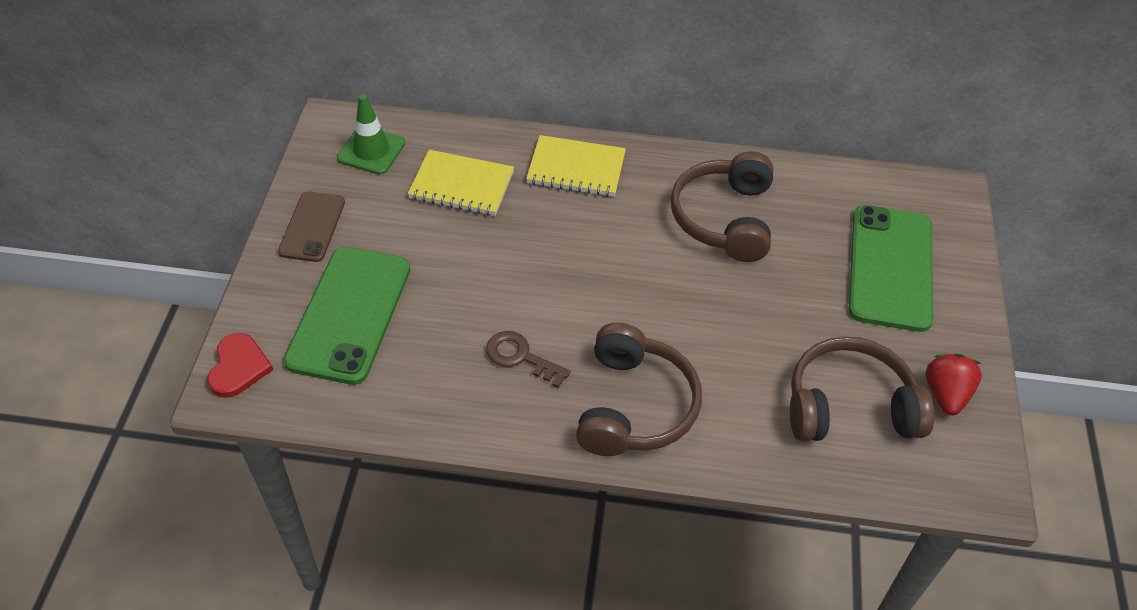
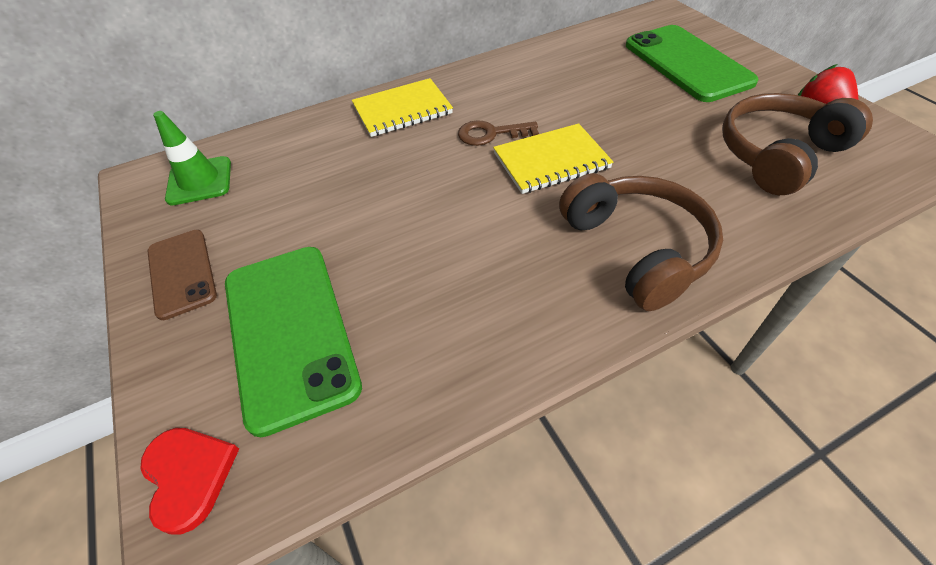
camera: 30 degrees left, 0 degrees up
(461, 185) = (313, 166): yellow notebook -> yellow notebook (551, 161)
(520, 357) = (499, 269): brown key -> brown key (491, 134)
(724, 218) = (547, 88): brown headphones -> none

